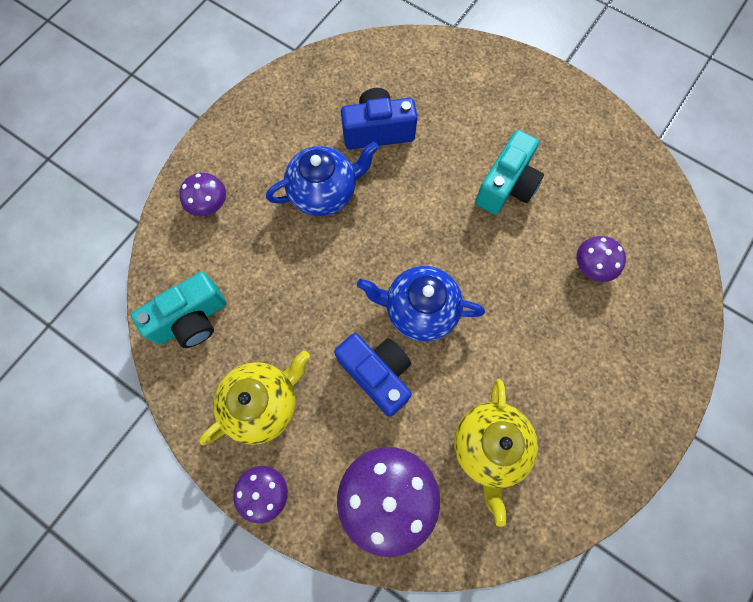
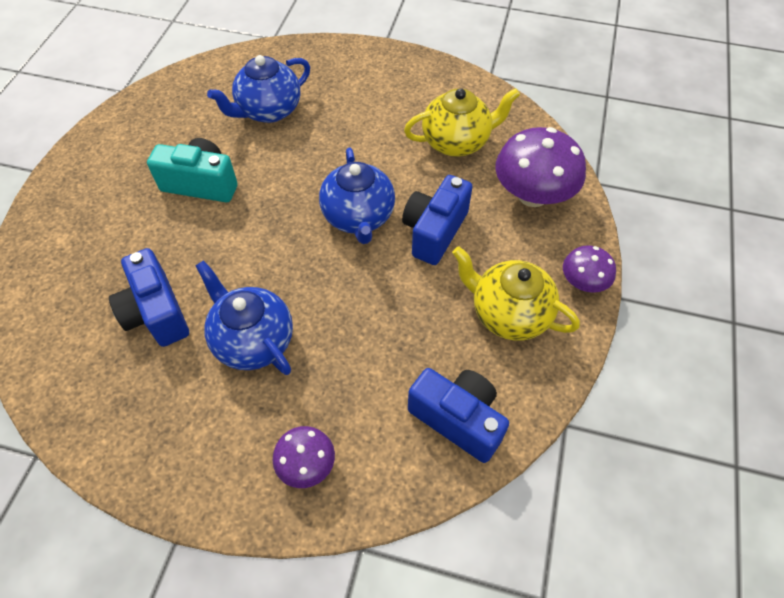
camera: 110 degrees left, 15 degrees down
(191, 320) = (458, 419): turquoise camera -> blue camera
(592, 266) = (268, 111): purple mushroom -> blue teapot

